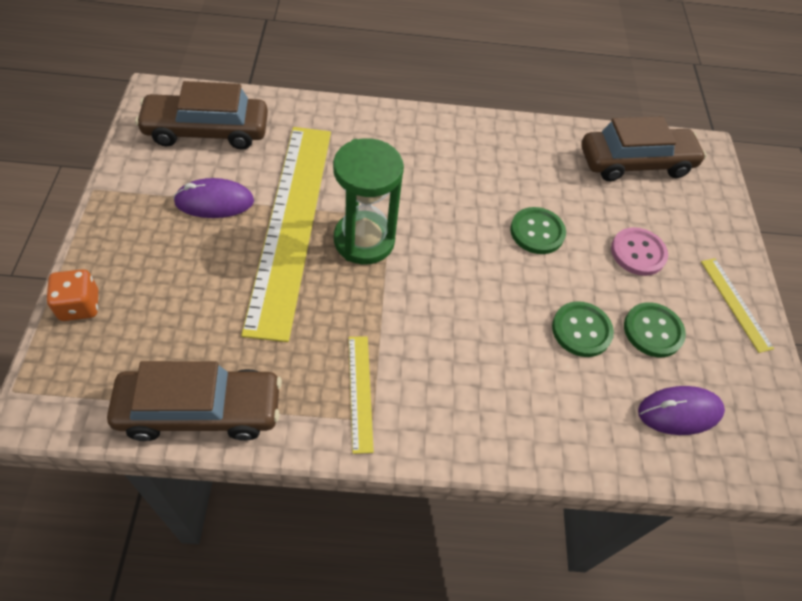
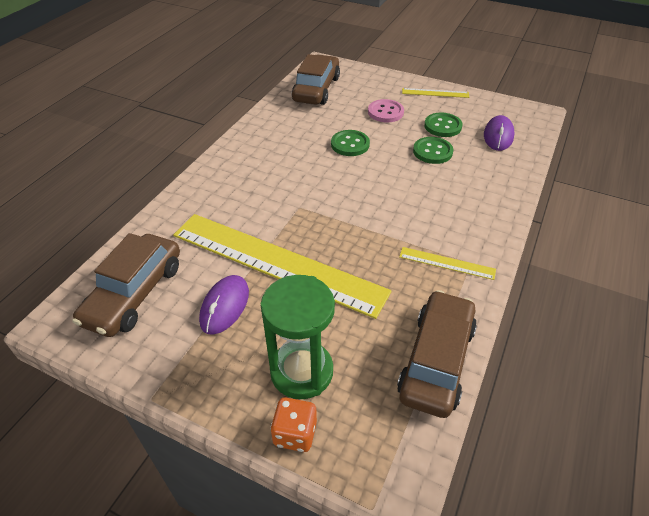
camera: 60 degrees left, 10 degrees down
(364, 240) = (315, 226): green hourglass -> green hourglass (301, 371)

